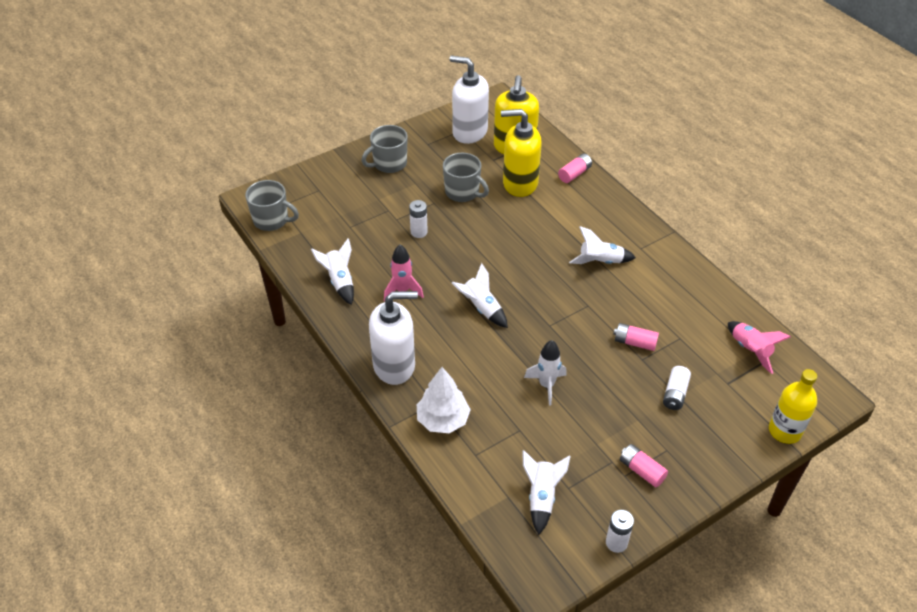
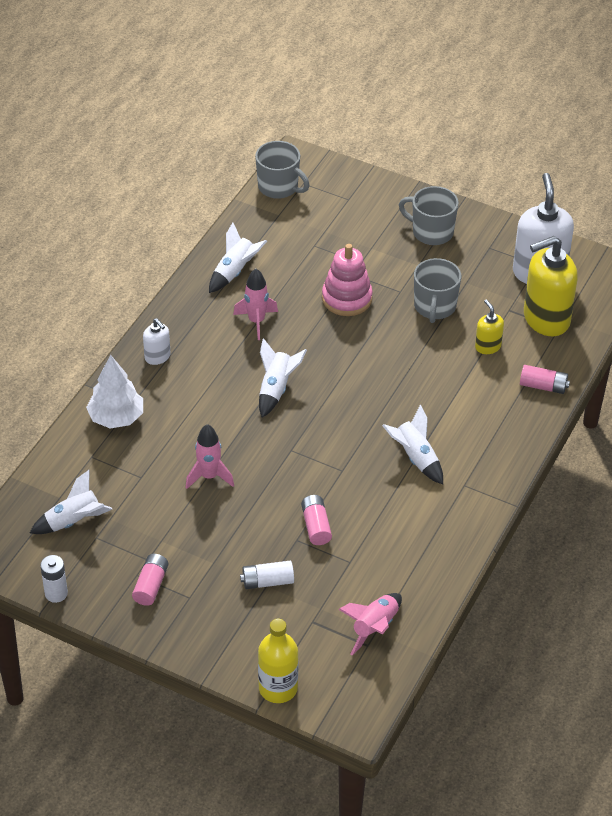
camera: 60 degrees right, 0 degrees up
(272, 220) = (279, 187): grey mug -> grey mug turned 45 degrees counterclockwise
(394, 365) = (157, 357): white soap dispenser -> white soap dispenser, size x0.49
(419, 232) = (347, 298): white battery -> pink stacking toy
(520, 183) = (487, 346): yellow soap dispenser -> yellow soap dispenser, size x0.49
(546, 385) = (209, 476): white rocket -> pink rocket

